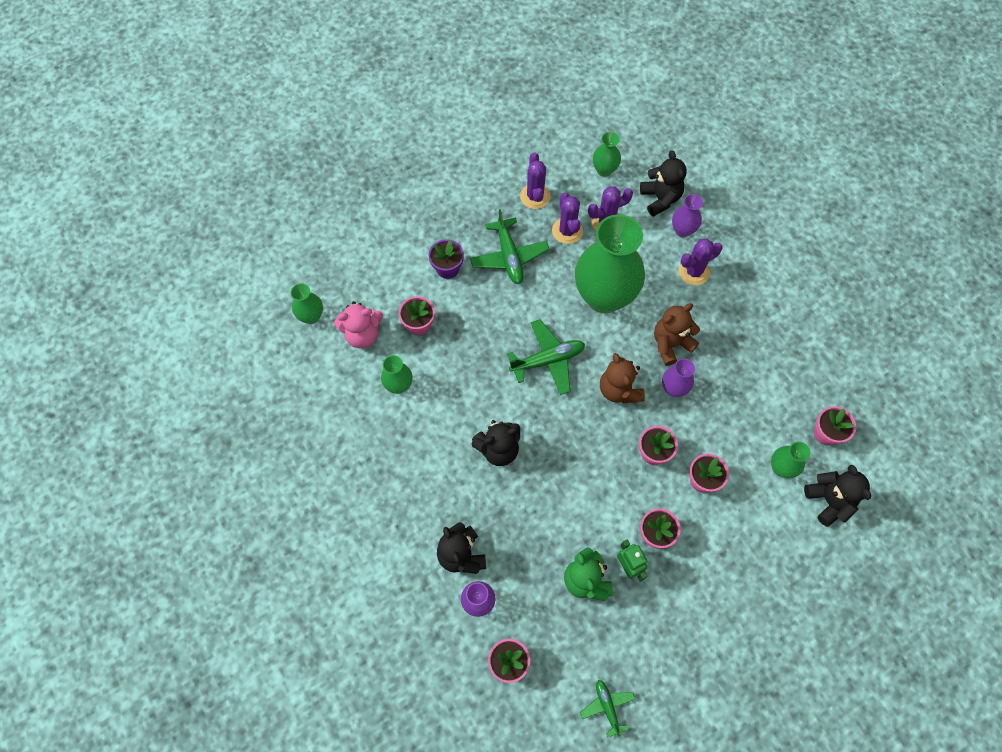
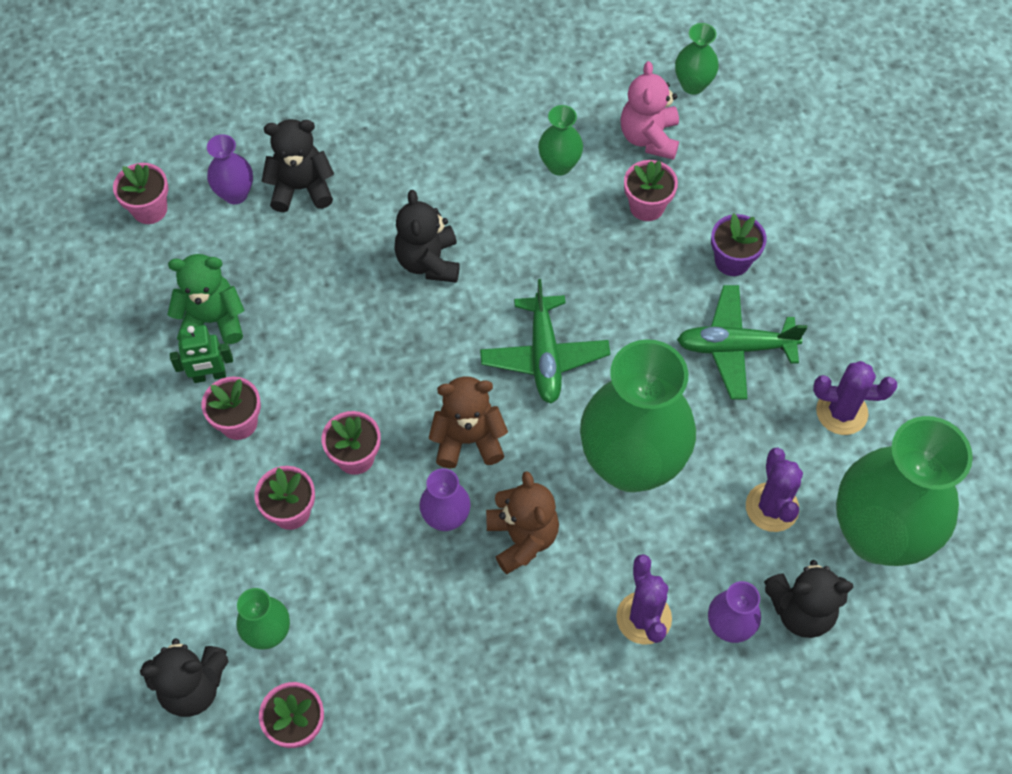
camera: 105 degrees right, 5 degrees down
(567, 231) = (765, 442): purple cactus -> none
(604, 170) = (877, 534): green vase -> green vase, size x2.25
(607, 706) = (51, 302): green plane -> none

